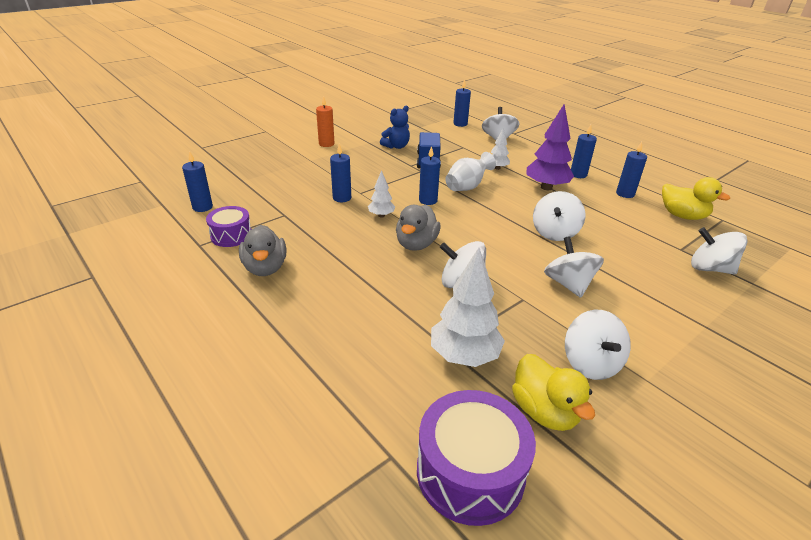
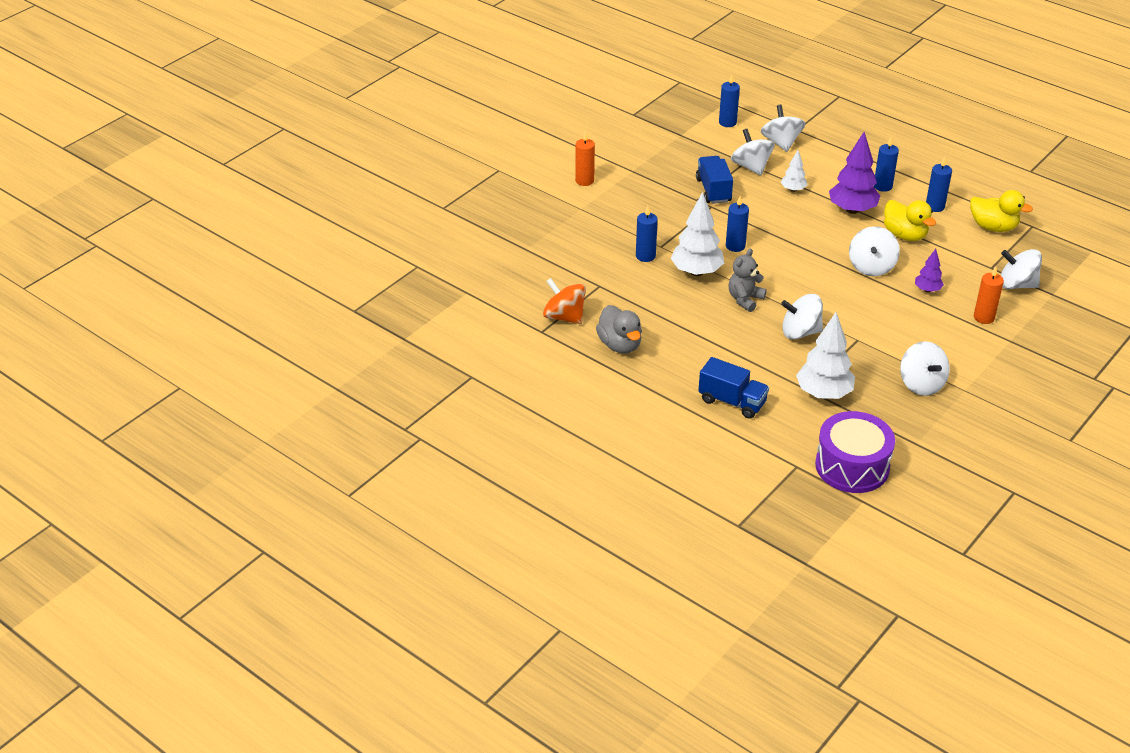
camera: 10 degrees left, 5 degrees up
(202, 207) = (511, 289): blue candle -> none
(231, 235) = (564, 317): purple drum -> orange spinning top
(349, 348) = (732, 401): none -> blue truck
(381, 215) = (696, 272): white tree -> white tree, size x1.89
(396, 146) = (667, 172): blue teddy bear -> none
(416, 244) = (745, 299): grey duck -> grey teddy bear
(467, 187) = (769, 222): white vase -> none
(544, 411) = (893, 423): yellow duck -> yellow duck (905, 235)
(568, 284) = (893, 319): white spinning top -> white spinning top (751, 167)
(610, 260) = (927, 290): none -> purple tree
(673, 296) = (984, 317): none -> orange candle

